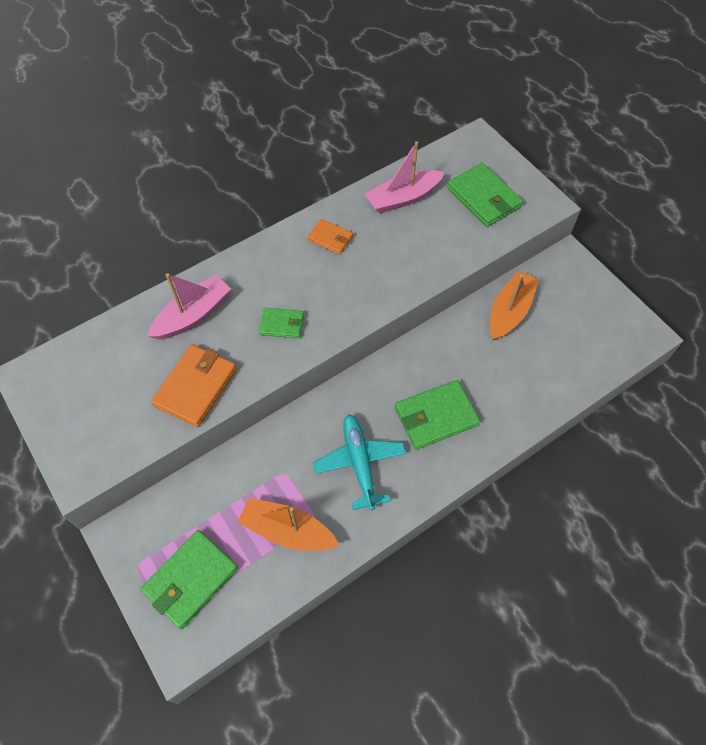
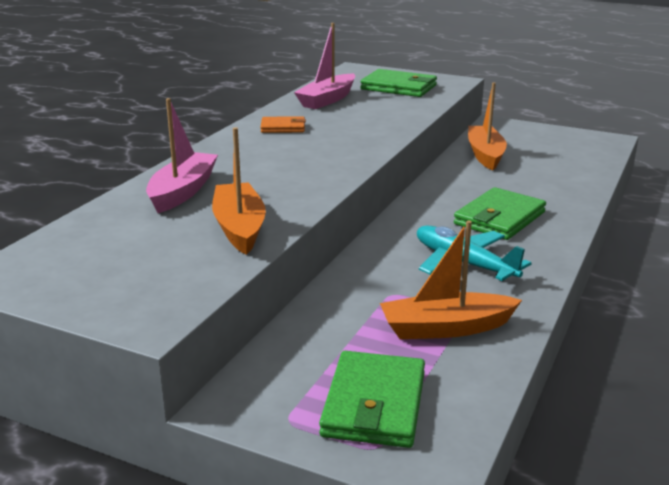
camera: 30 degrees left, 35 degrees down
(196, 387) = (239, 228): orange wallet -> orange boat
(282, 324) = (292, 174): green wallet -> none

